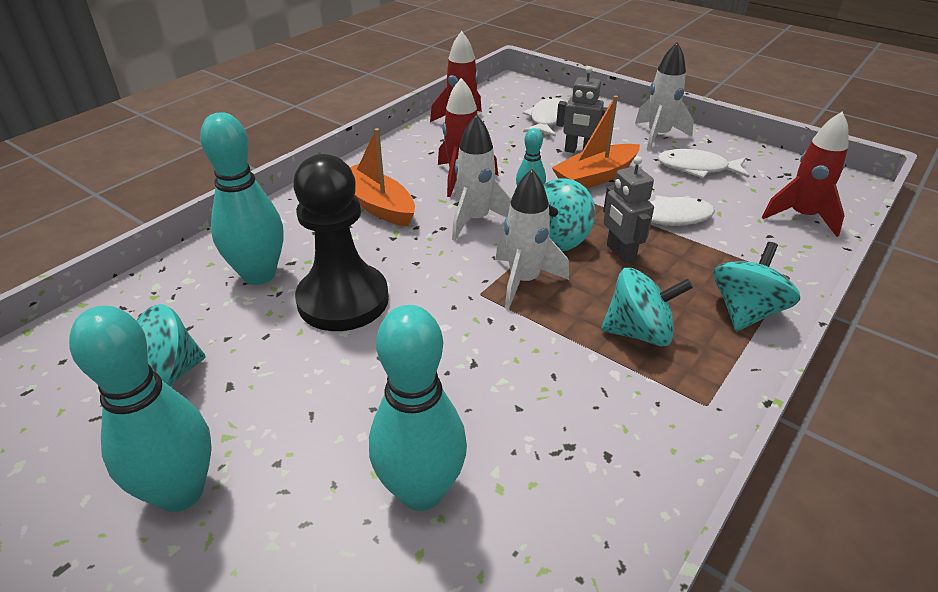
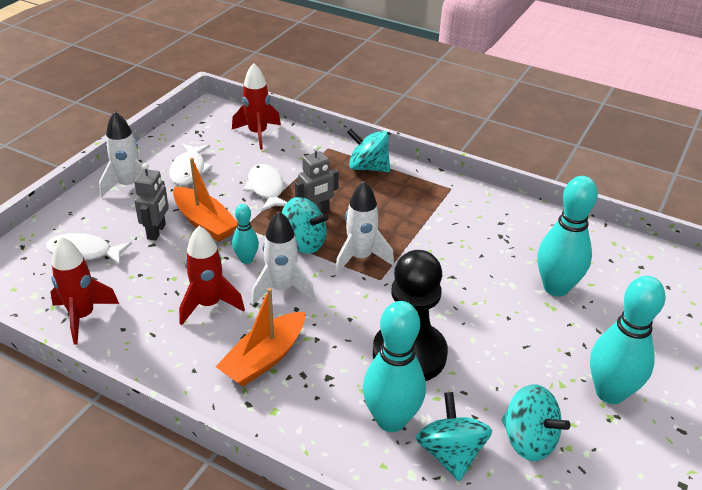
camera: 100 degrees left, 0 degrees up
(639, 332) = (400, 208): turquoise spinning top -> turquoise spinning top (450, 453)

